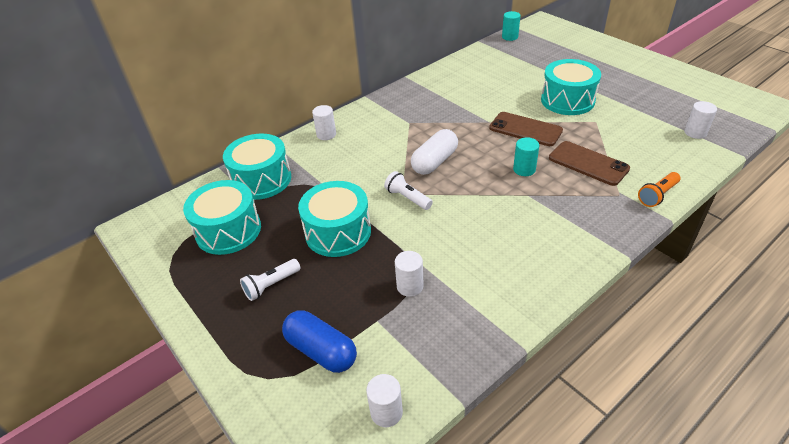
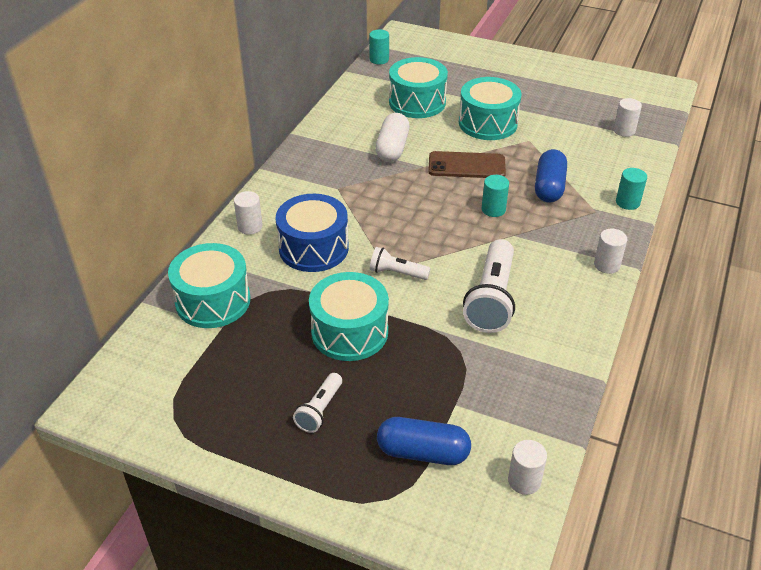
camera: 30 degrees left, 0 degrees up
(228, 230) = (220, 370): turquoise drum -> turquoise drum (417, 102)
(359, 161) = (313, 248): none -> blue drum
(410, 286) = (463, 361): white cylinder -> white cylinder (606, 265)
(435, 162) = (397, 226): white capsule -> white capsule (392, 148)
(470, 242) = (491, 299): none -> white flashlight
(588, 163) = (549, 187): brown phone -> blue capsule
(657, 195) = (627, 202): orange flashlight -> turquoise cylinder

